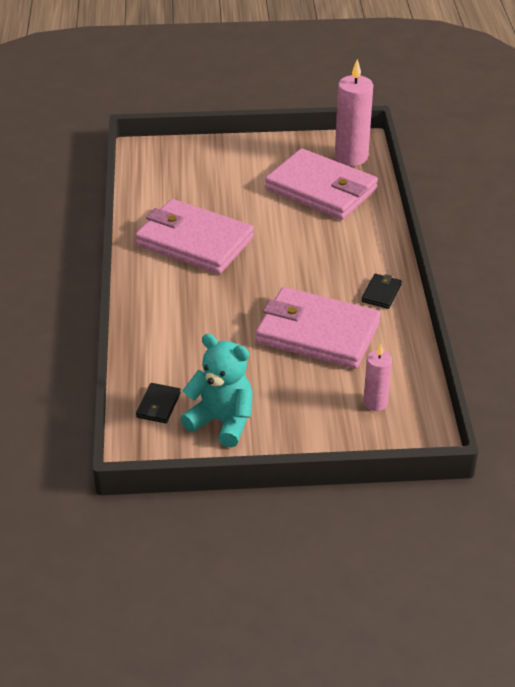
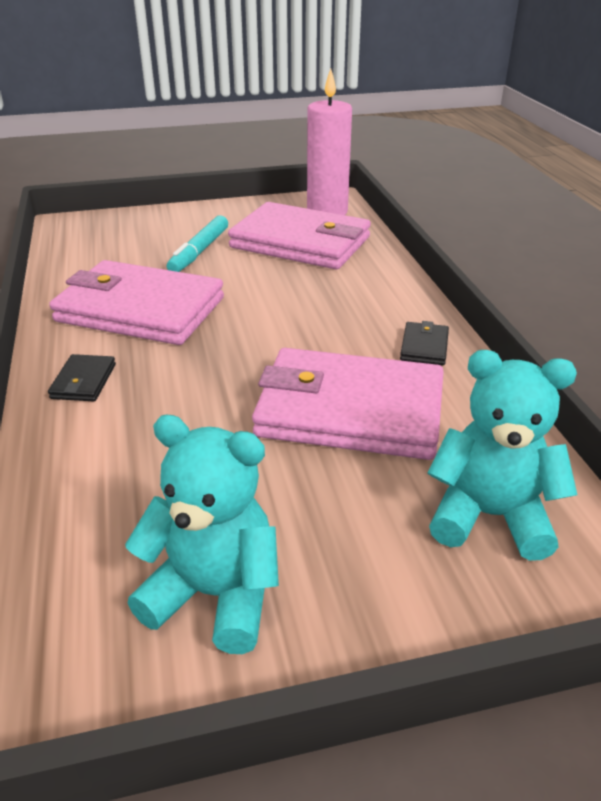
camera: 10 degrees left, 5 degrees down
(158, 405) = (84, 576): black wallet -> black wallet (83, 381)
(241, 191) = (199, 251): none -> turquoise marker
(375, 403) = (489, 516): pink candle -> turquoise teddy bear

